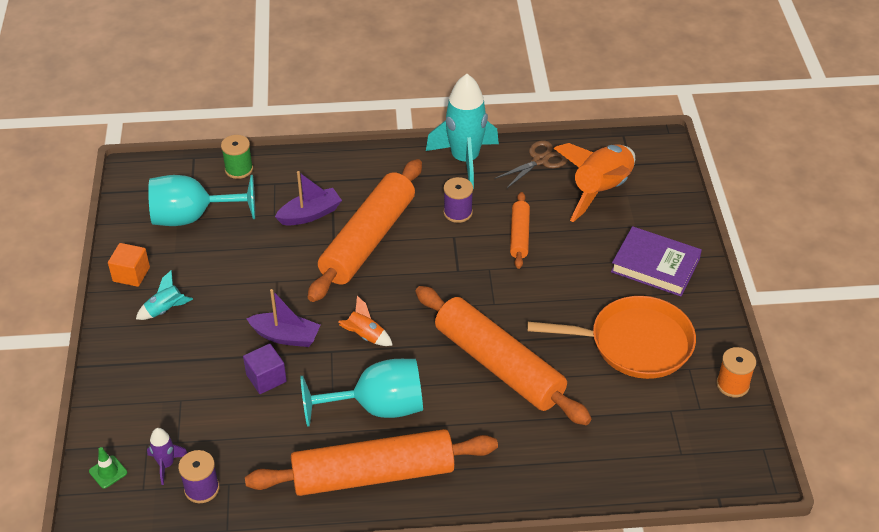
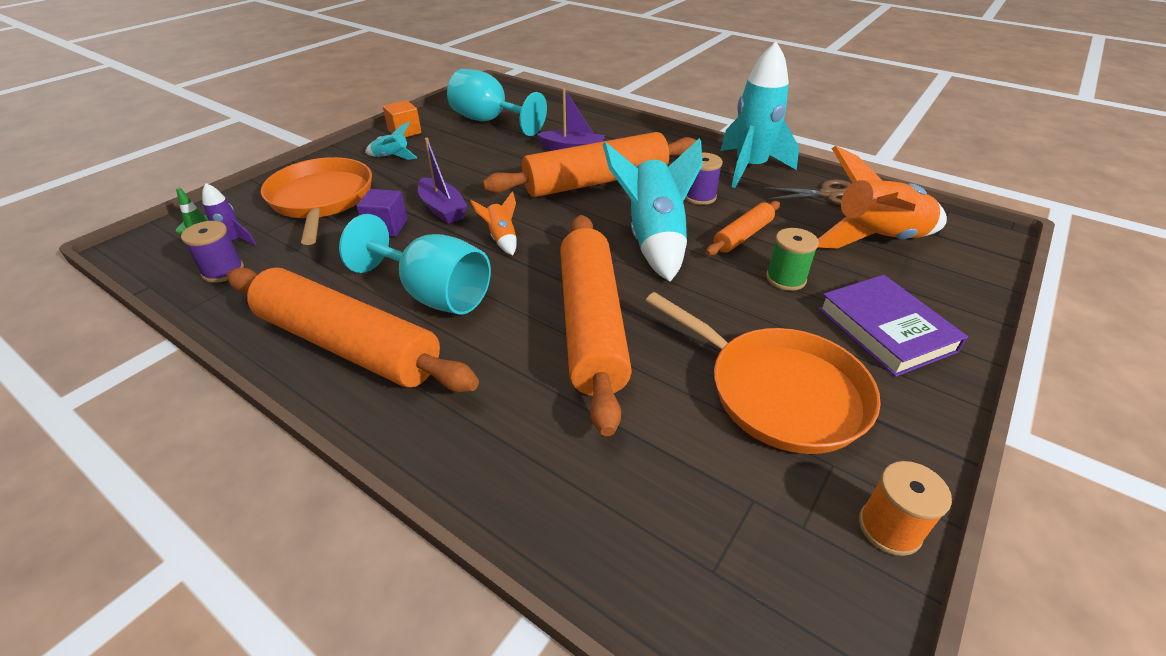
camera: 40 degrees right, 5 degrees down
(173, 387) = (321, 199): none -> orange pan
(239, 169) = (558, 111): green spool -> green spool (786, 279)
(467, 273) = (653, 239): none -> turquoise rocket

